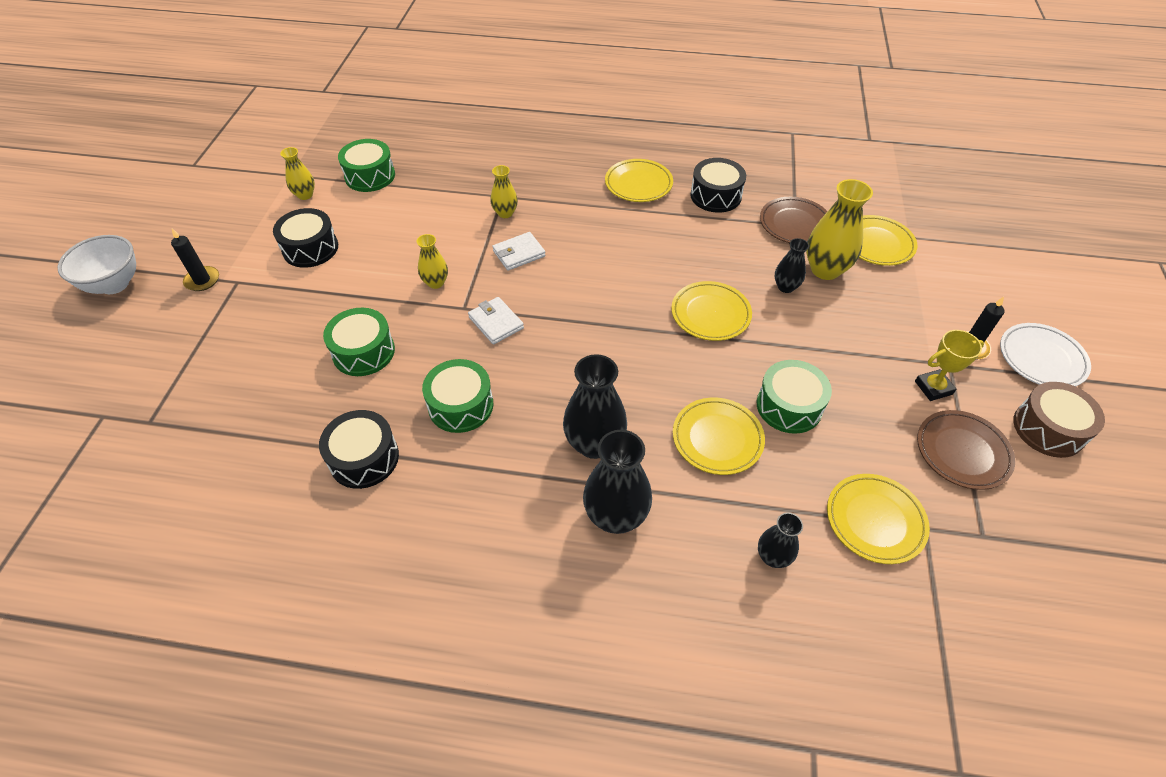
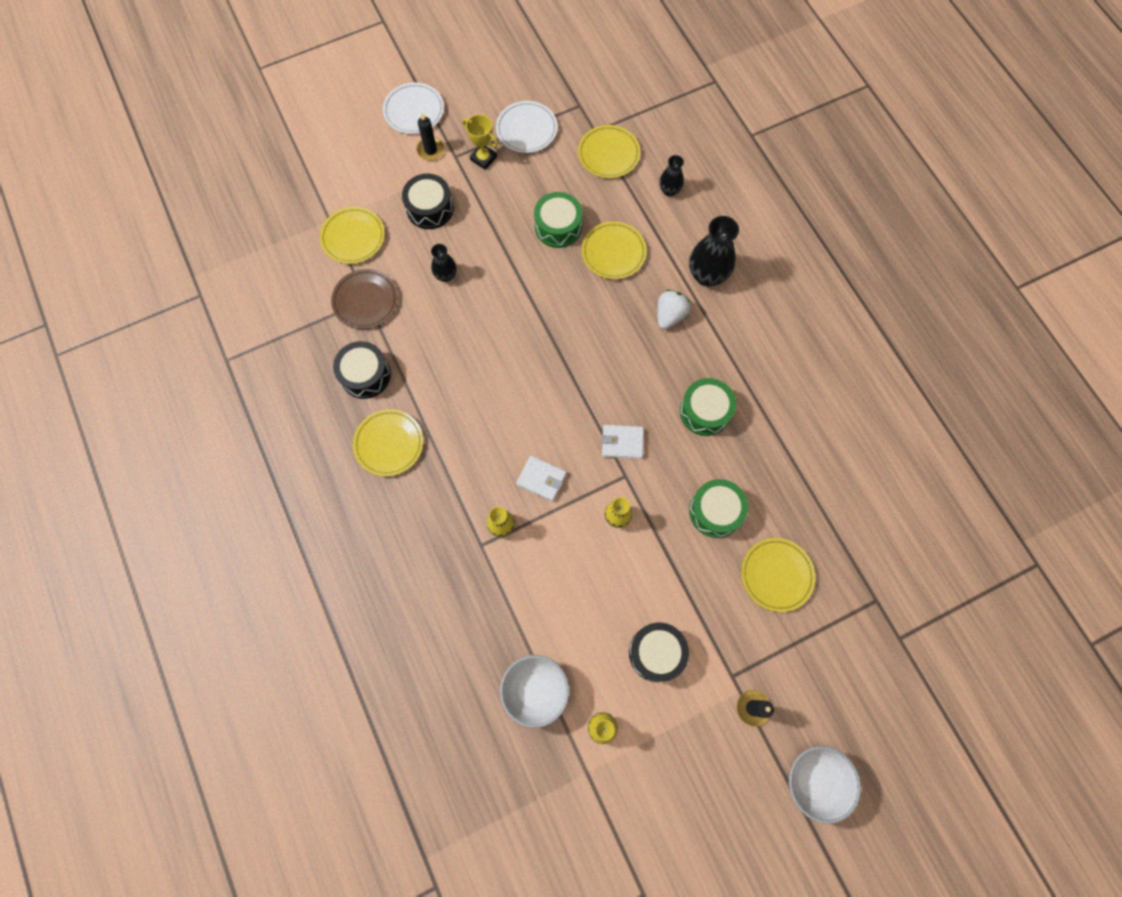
camera: 125 degrees left, 20 degrees up
(364, 458) = (785, 437): black drum -> black drum (430, 208)
(370, 176) = (535, 690): green drum -> white bowl
(496, 323) = (622, 442): white wallet -> white wallet turned 75 degrees clockwise
(594, 444) = (670, 315): black vase -> white strawberry
(710, 314) = (509, 309): yellow plate -> yellow plate (776, 575)
(825, 270) = (408, 259): yellow vase -> none
(962, 452) = (526, 130): brown plate -> white plate
(1048, 429) = (475, 95): brown drum -> none

